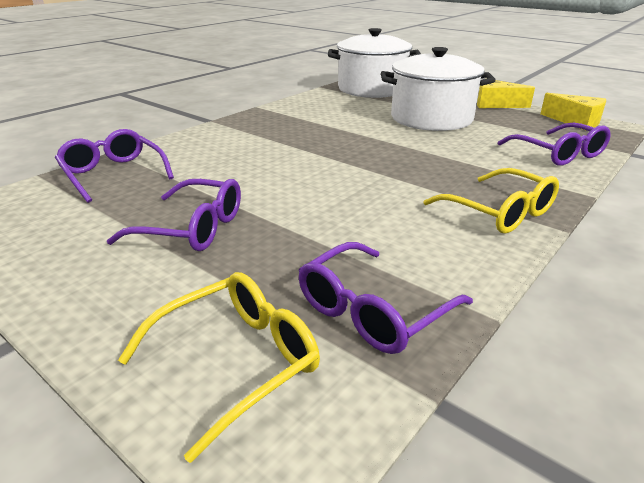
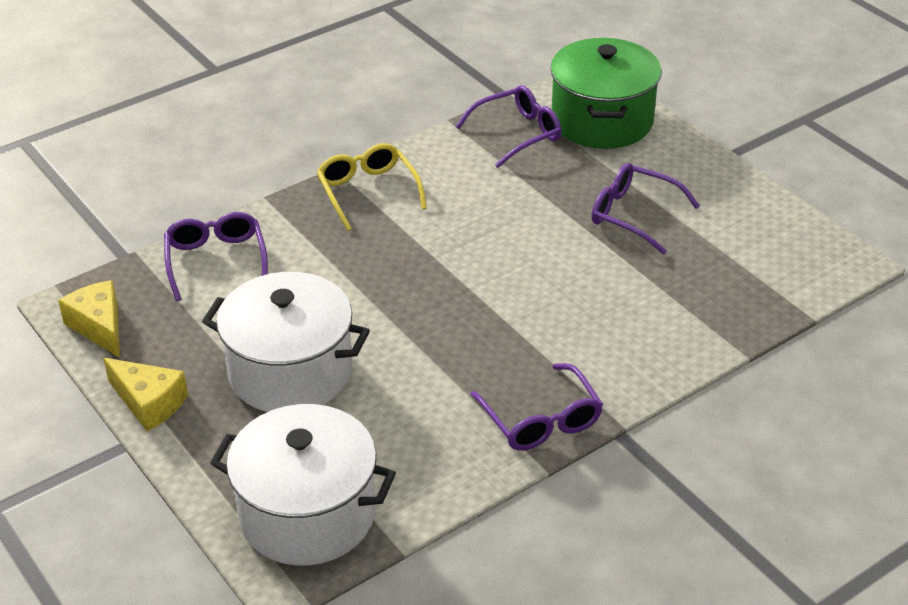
camera: 165 degrees left, 10 degrees up
(113, 174) = (727, 305): purple glasses -> purple glasses (541, 420)
(237, 361) = (602, 121): yellow glasses -> green pot

